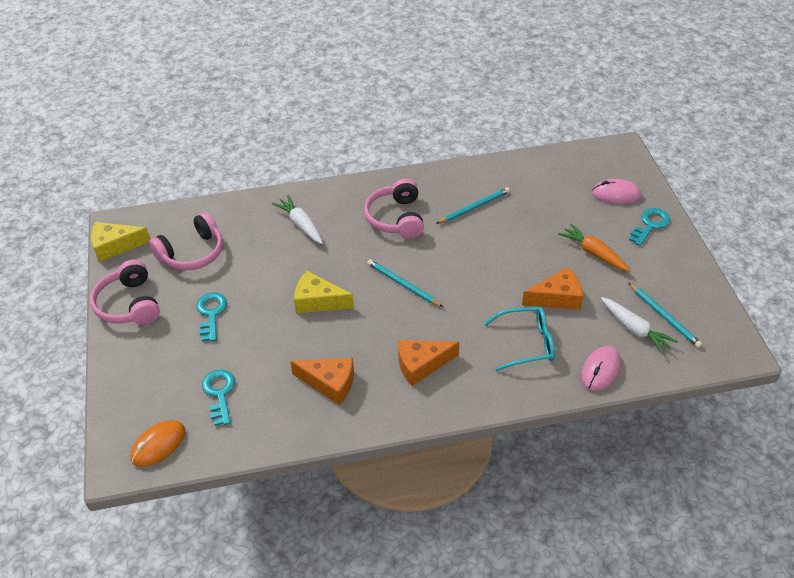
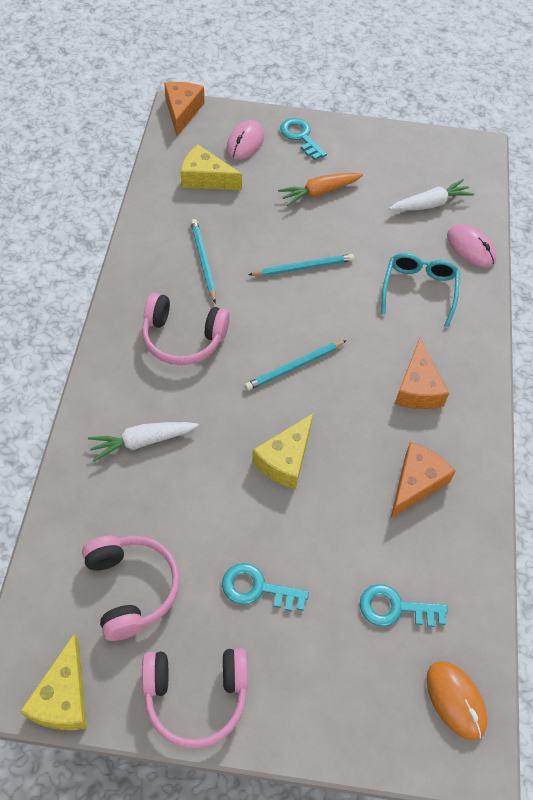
camera: 75 degrees left, 10 degrees up
(557, 298) = (368, 243): orange cheese -> orange cheese (182, 111)
(559, 184) = (205, 178): none -> yellow cheese
(664, 317) = (422, 177): turquoise pencil -> turquoise pencil (303, 267)

